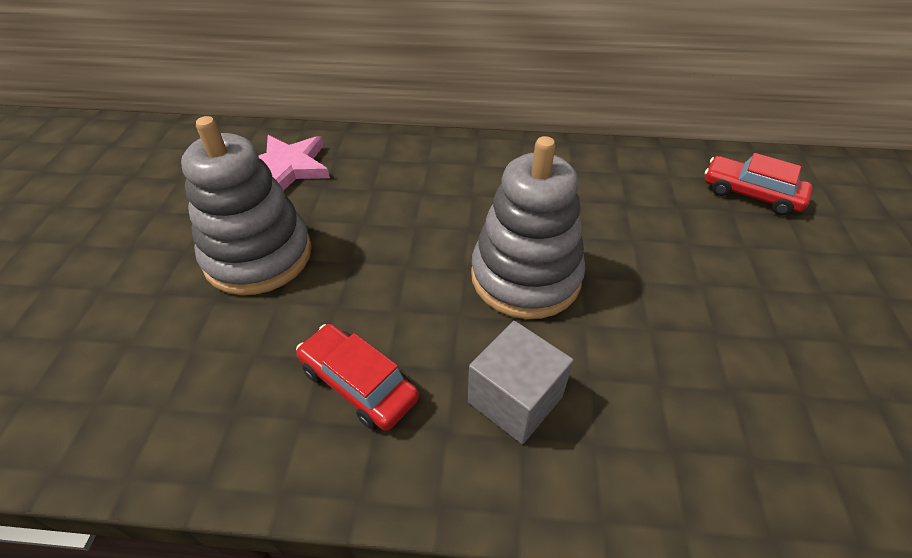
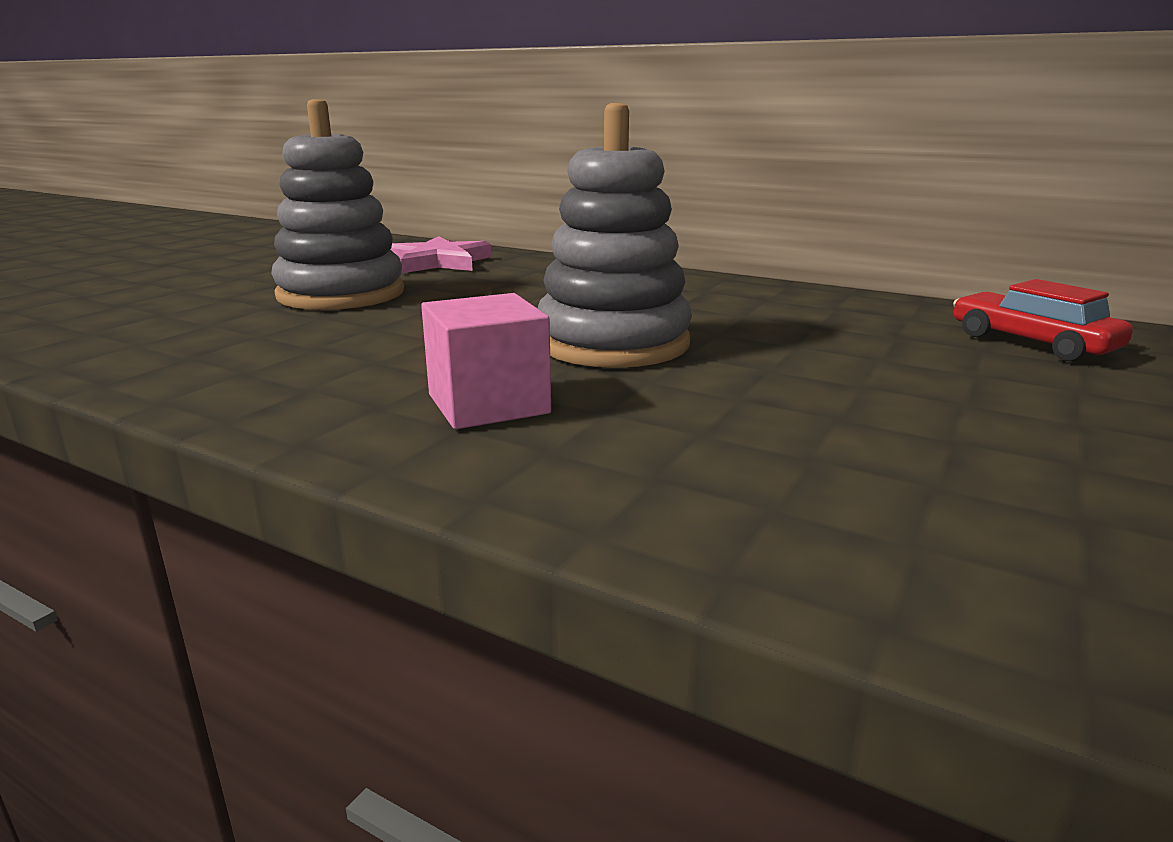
camera: 25 degrees right, 25 degrees down
(358, 384) = (330, 365): red car -> none
(515, 399) = (488, 404): grey cube -> pink cube

